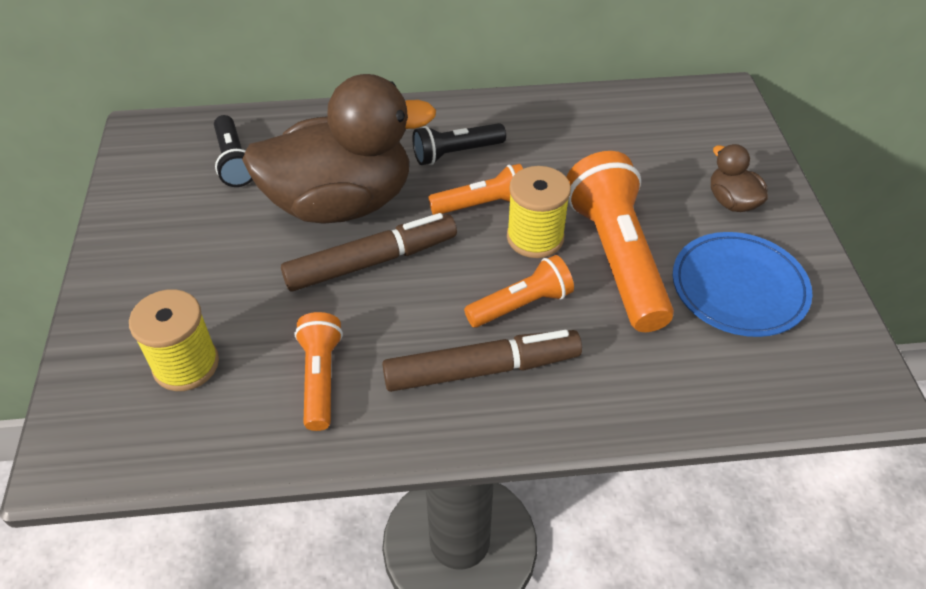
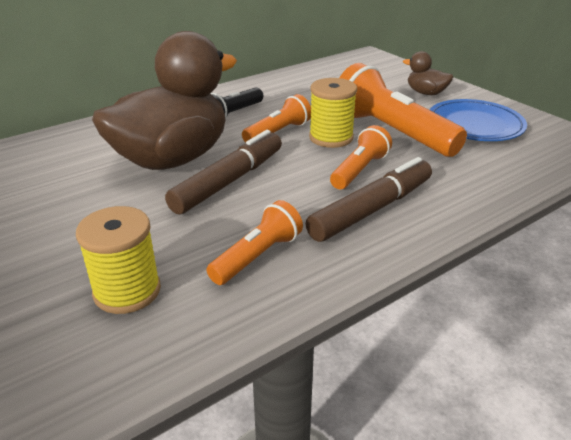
camera: 30 degrees left, 15 degrees down
(234, 161) = (57, 161): black flashlight -> none
(321, 378) = (257, 256): orange flashlight -> orange flashlight turned 75 degrees clockwise

